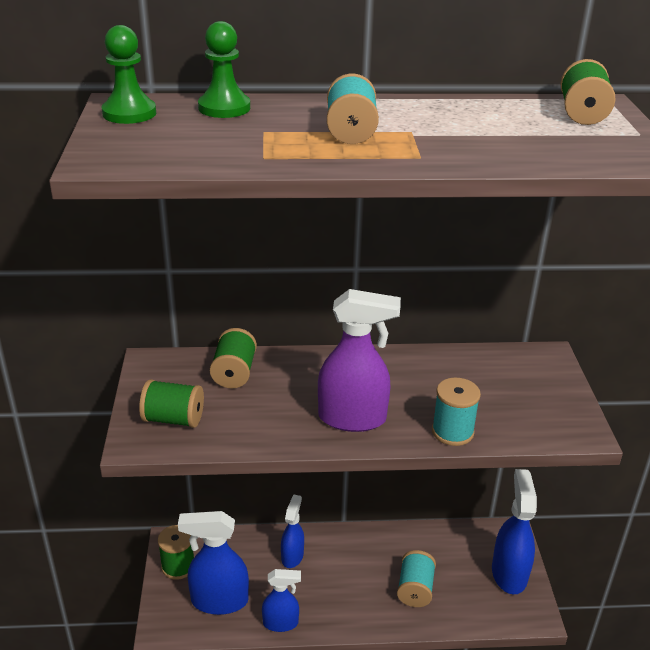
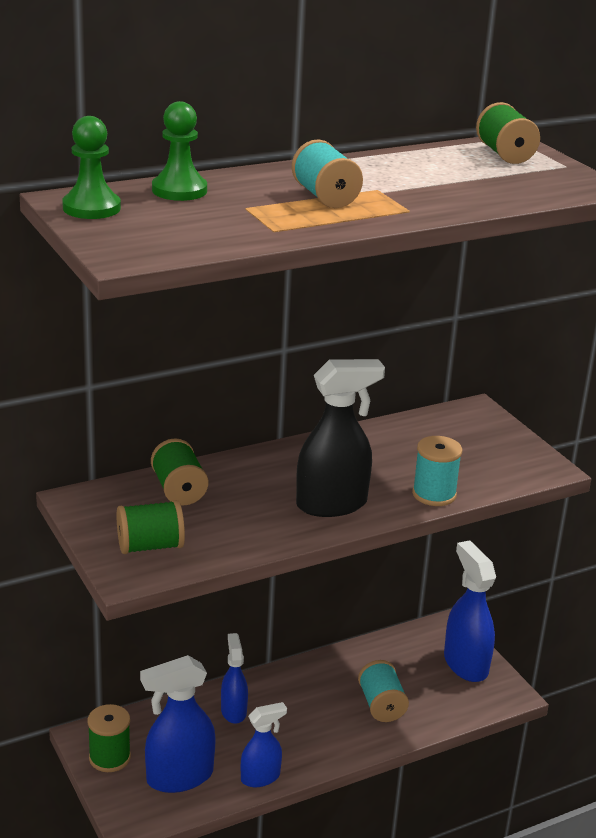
camera: 25 degrees left, 5 degrees down
(353, 418) = (332, 504): purple spray bottle -> black spray bottle

